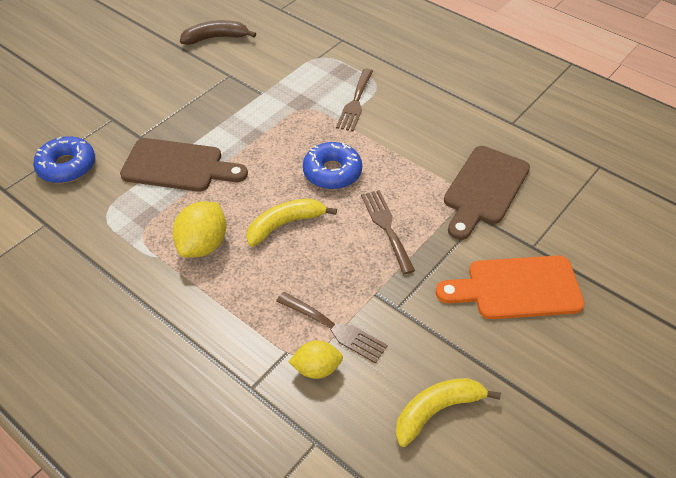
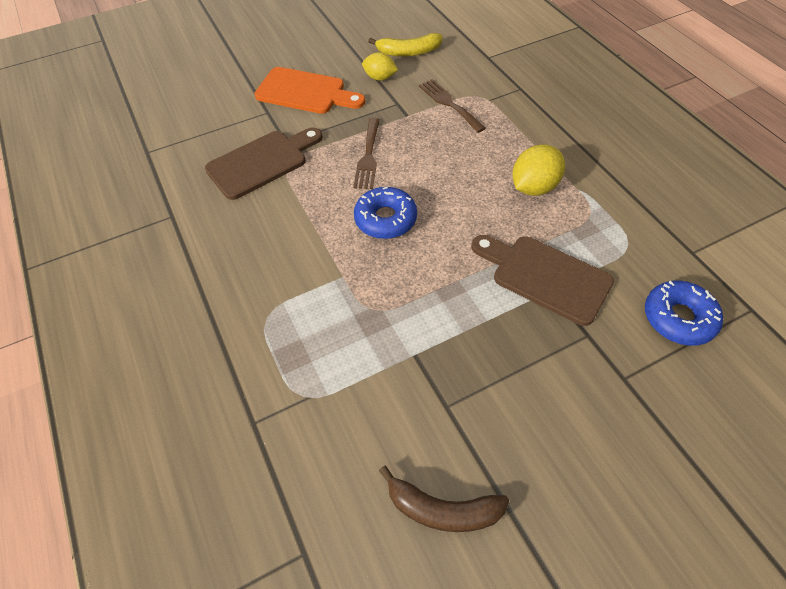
camera: 155 degrees left, 5 degrees up
(285, 224) = (454, 183): yellow banana -> none
(317, 368) = (472, 87): yellow lemon -> yellow lemon (380, 78)
(355, 102) = (309, 298): brown fork -> none

